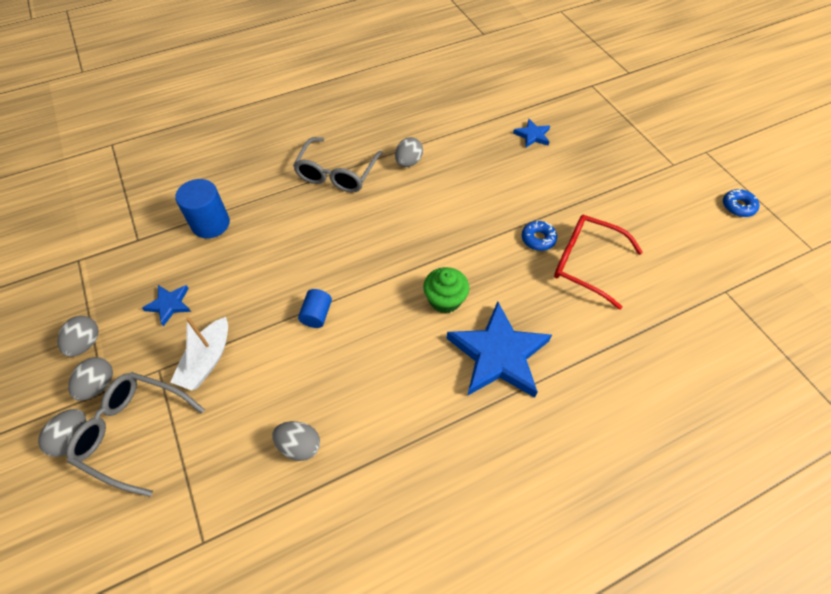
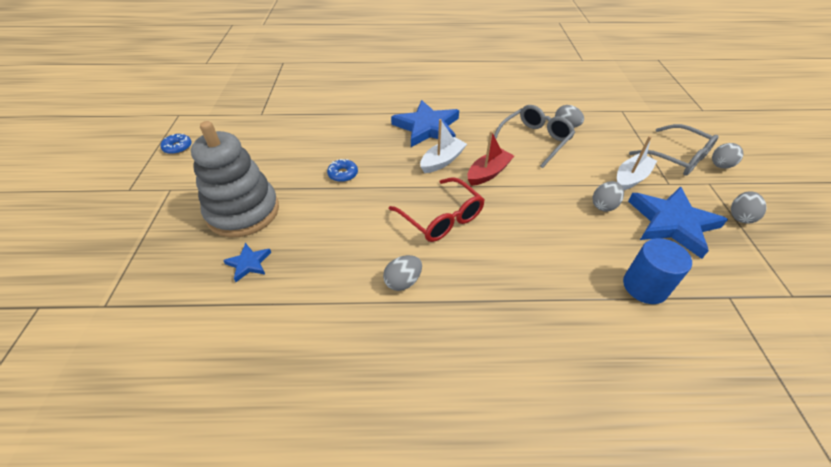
camera: 155 degrees left, 10 degrees down
(99, 385) = (714, 187): grey egg -> grey egg (604, 205)
(169, 304) = (672, 223): blue star -> blue star, size x2.12
(317, 315) = (543, 180): blue cylinder -> none
(337, 173) = (490, 297): grey glasses -> grey glasses (535, 140)
(383, 301) = (488, 173): none -> red boat
(445, 299) = (442, 161): green cupcake -> white boat
(585, 168) = (243, 212): none -> grey stacking toy
(586, 263) = (326, 150): red glasses -> red glasses (441, 218)

